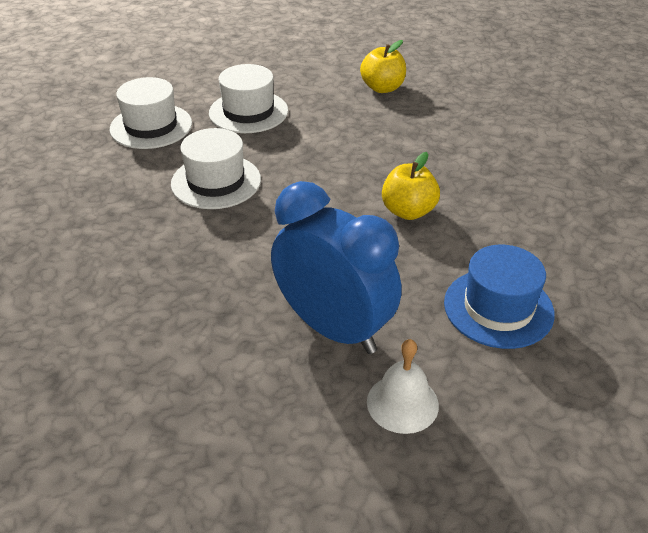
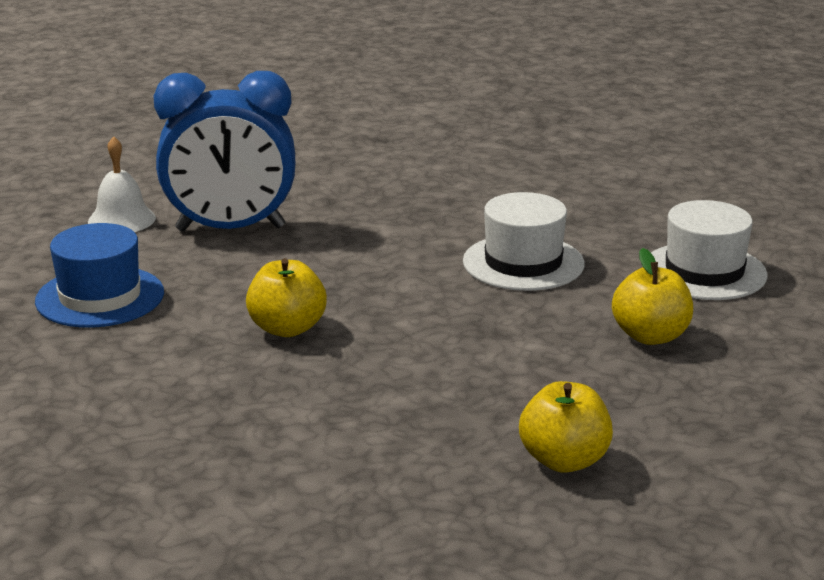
camera: 135 degrees right, 15 degrees down
(248, 112) = (650, 336): white hat -> yellow apple

